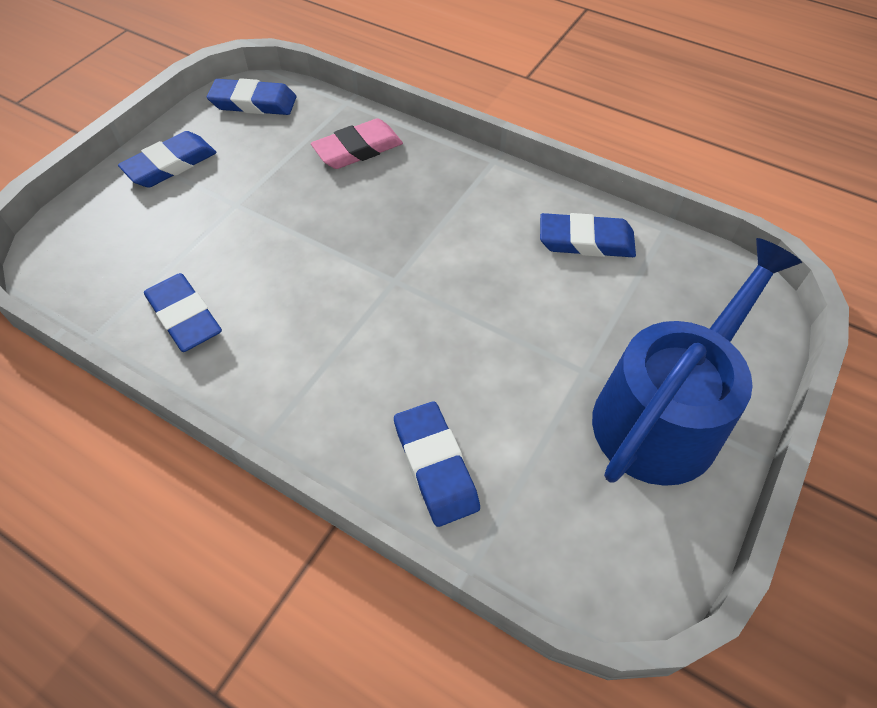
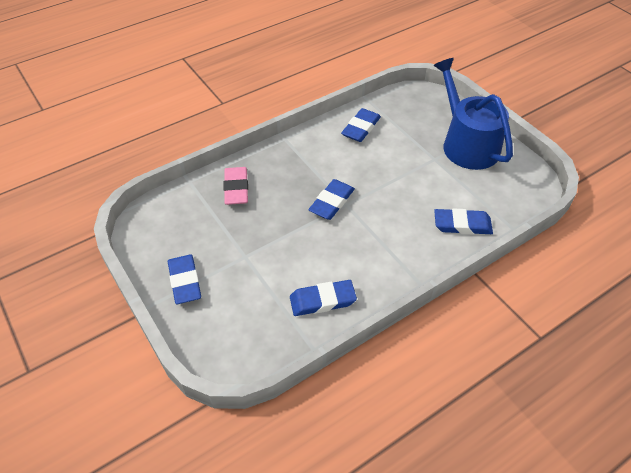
camera: 65 degrees left, 5 degrees down
(253, 103) = (154, 225): blue eraser -> blue eraser (332, 202)

